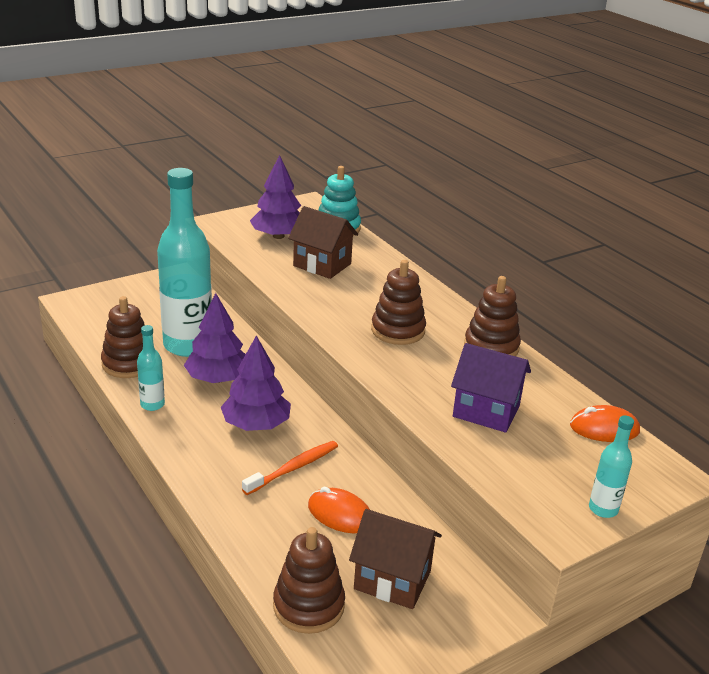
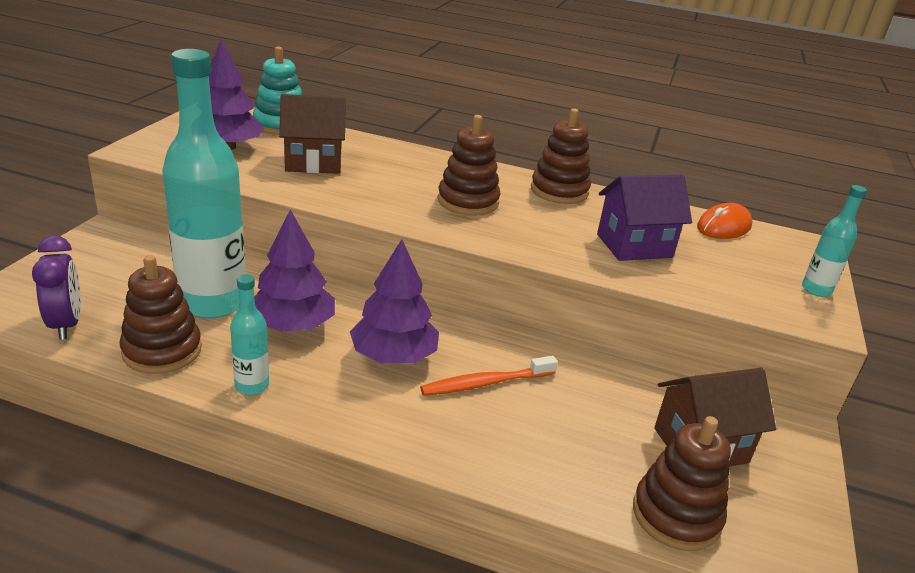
camera: 40 degrees left, 0 degrees up
(97, 328) = (66, 324): none -> purple clock
(293, 468) = (485, 383): orange toothbrush -> orange toothbrush turned 120 degrees counterclockwise
(340, 514) = (582, 407): orange mouse -> none

